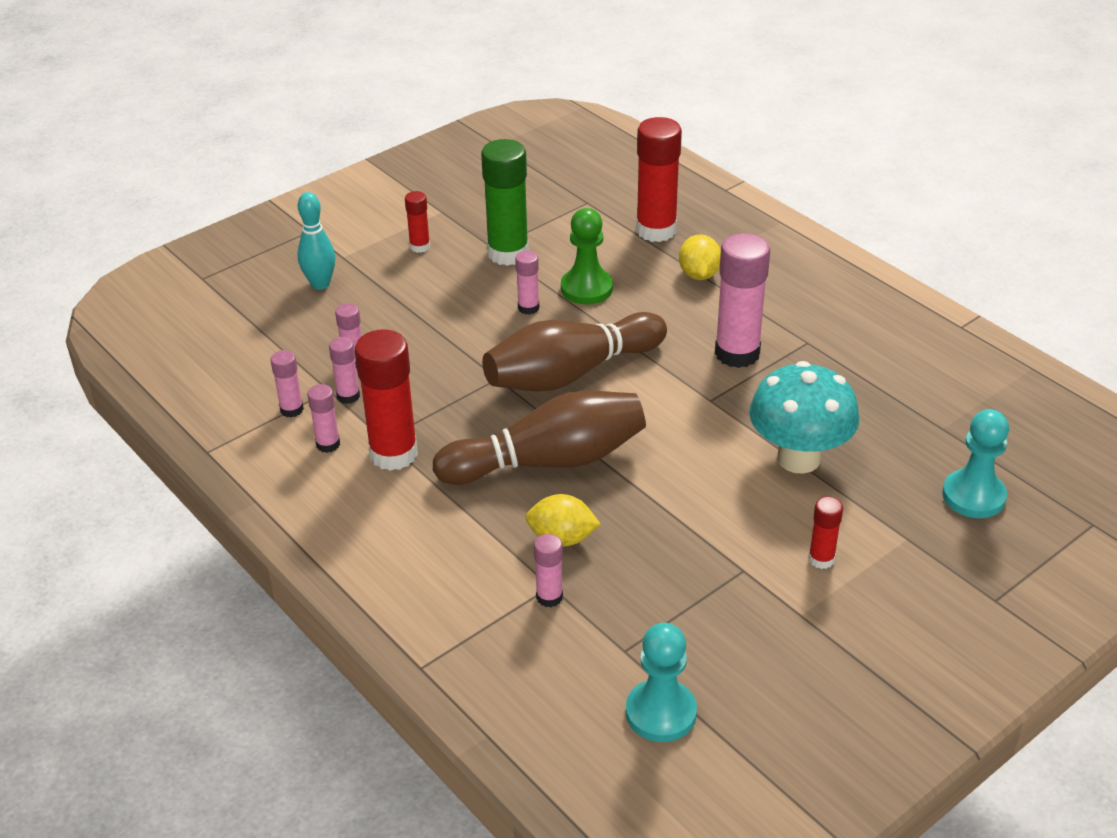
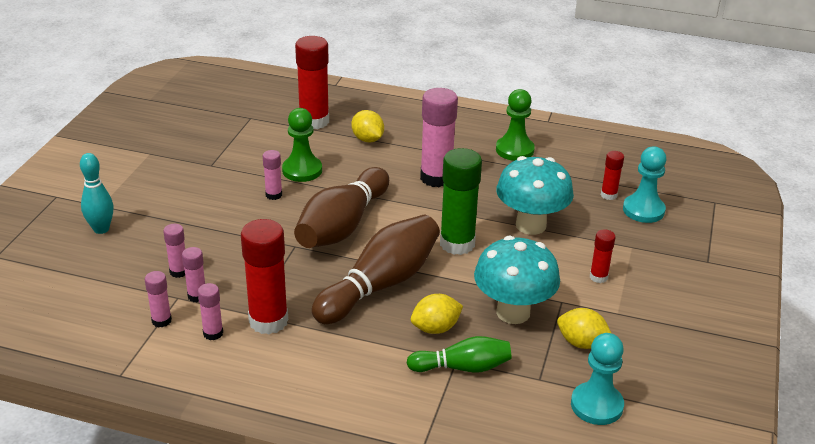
camera: 35 degrees left, 5 degrees down
(420, 246) = (155, 180): red glue stick -> red glue stick (608, 195)
(508, 253) = (225, 165): green glue stick -> green glue stick (457, 244)
(549, 597) = (462, 367): pink glue stick -> green bowling pin
(670, 558) = (513, 312): none -> turquoise mushroom
(717, 631) = (582, 343): none -> yellow lemon
(875, 351) = (514, 150): none -> green pawn

